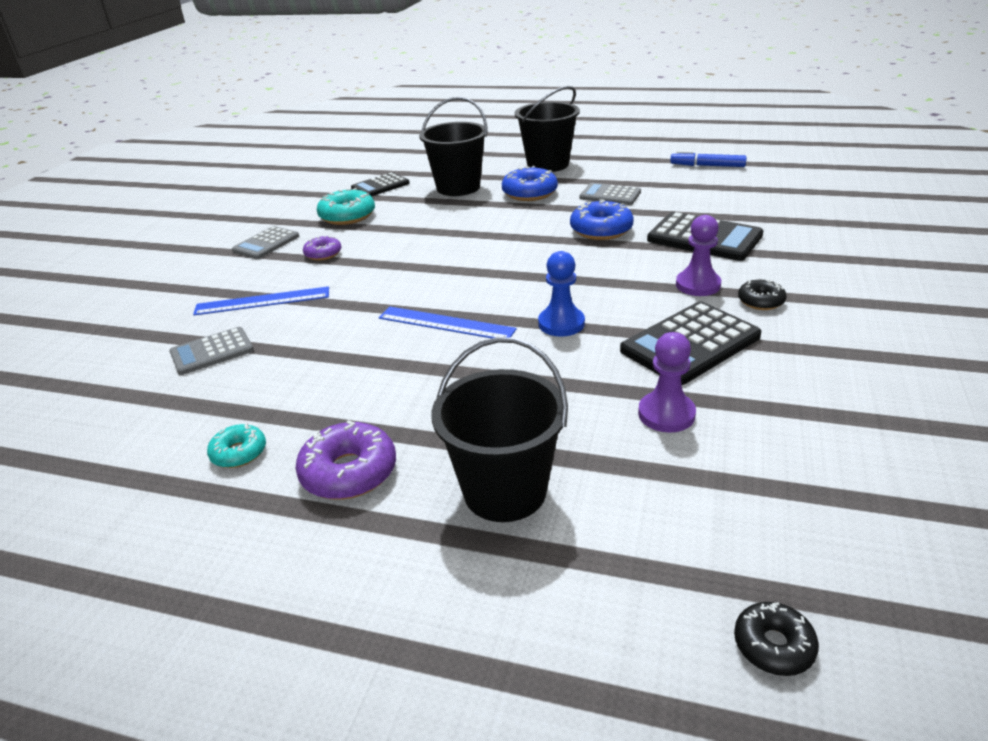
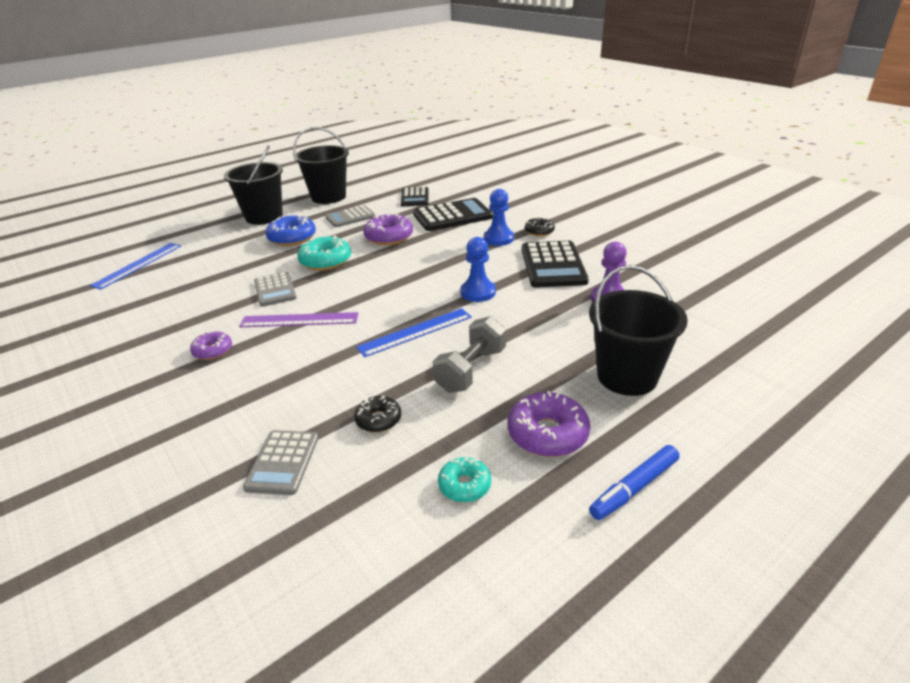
camera: 55 degrees left, 0 degrees up
(262, 301) = (239, 407): blue ruler -> blue ruler (138, 265)
(266, 244) = (131, 375): grey calculator -> grey calculator (275, 290)
(347, 216) = (167, 318): turquoise donut -> turquoise donut (325, 261)
(380, 186) = (146, 286): black calculator -> black calculator (415, 197)
(403, 263) = (299, 320): none -> purple ruler
(414, 381) = (471, 370): none -> grey dumbbell
(458, 187) = (225, 257): black bucket -> black bucket (328, 197)
(601, 230) = (389, 237): blue donut -> purple donut
(698, 285) = (498, 238): purple pawn -> blue pawn
(707, 166) = (373, 180): blue marker -> blue marker (634, 488)
(773, 645) = (800, 345): black donut -> black donut (378, 419)

